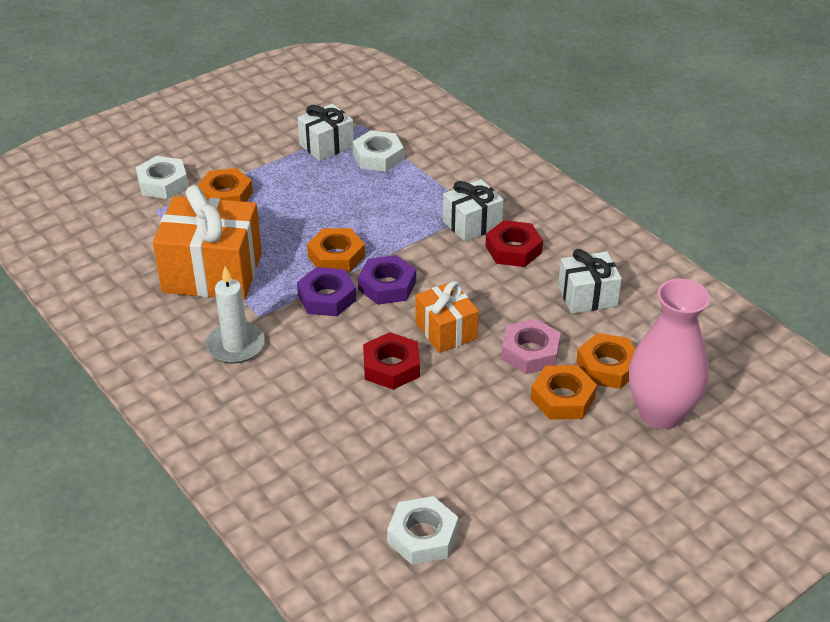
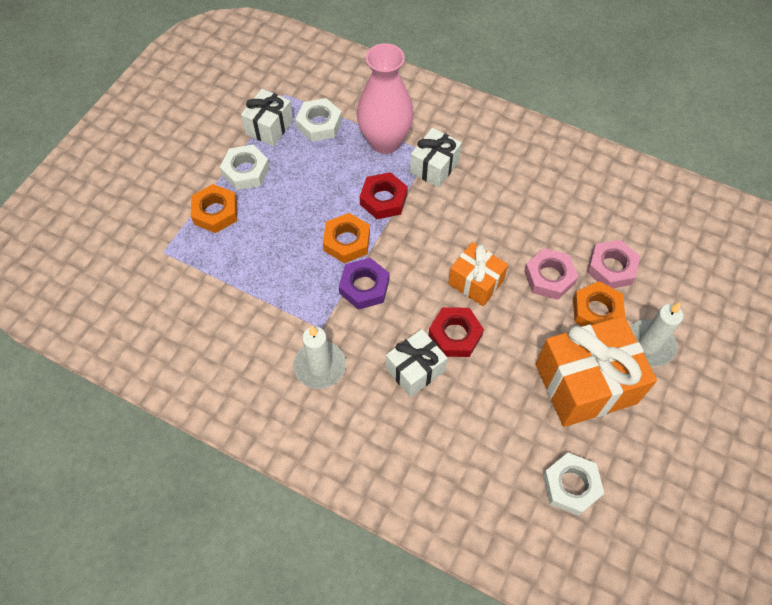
camera: 25 degrees left, 20 degrees up
(163, 183) = (151, 219): white nut -> white nut (246, 171)
(212, 272) = (254, 298): orange gift -> orange gift (585, 383)
(387, 286) = (405, 255): purple nut -> none
(513, 249) = (480, 181): red nut -> red nut (383, 199)
(587, 296) = (560, 206): white gift -> white gift (415, 370)
(602, 447) = (649, 345): none -> white candle
(607, 367) = (611, 268): orange nut -> pink nut
(660, 413) = (671, 296): pink vase -> pink vase (385, 141)

